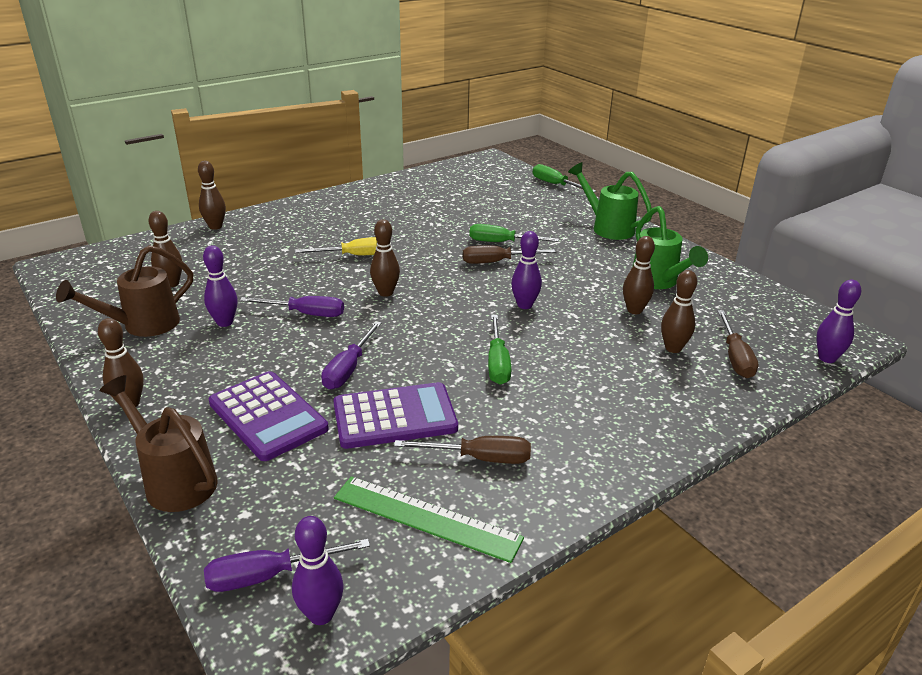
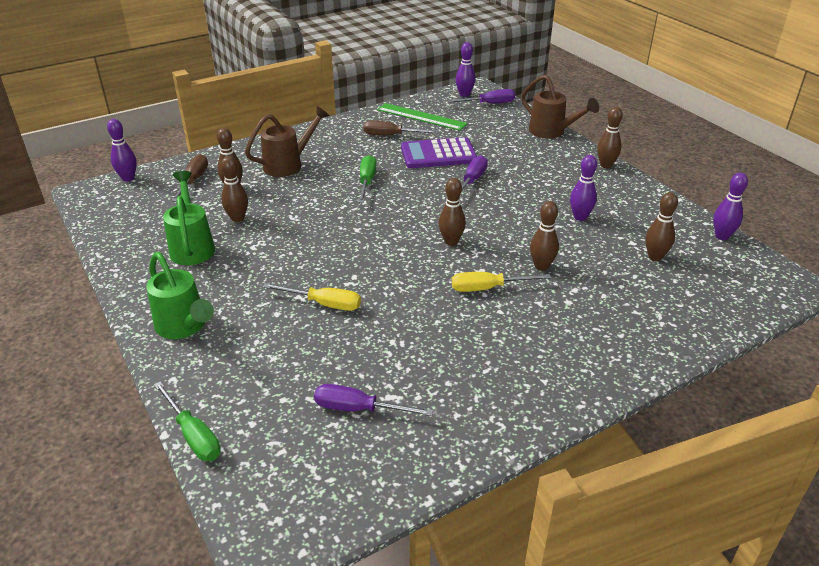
camera: 175 degrees left, 5 degrees up
(142, 326) = (644, 216): brown watering can -> brown watering can (288, 165)
(215, 226) = (671, 342): brown bowling pin -> brown bowling pin (541, 266)
(268, 416) = (516, 157): purple calculator -> none
(305, 314) = (517, 223): purple screwdriver -> purple screwdriver (358, 409)
(496, 262) = (338, 275): brown screwdriver -> none
(502, 243) = (324, 304): green screwdriver -> yellow screwdriver
(524, 305) = (329, 226): purple bowling pin -> purple bowling pin (722, 236)

